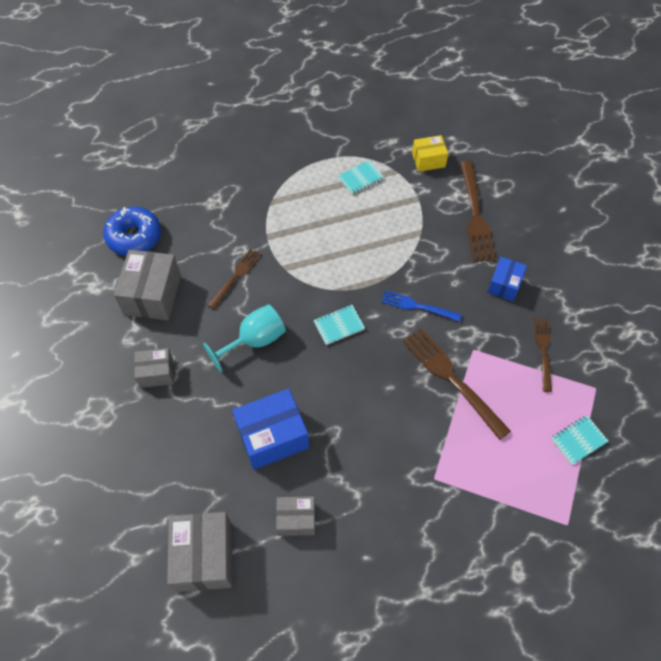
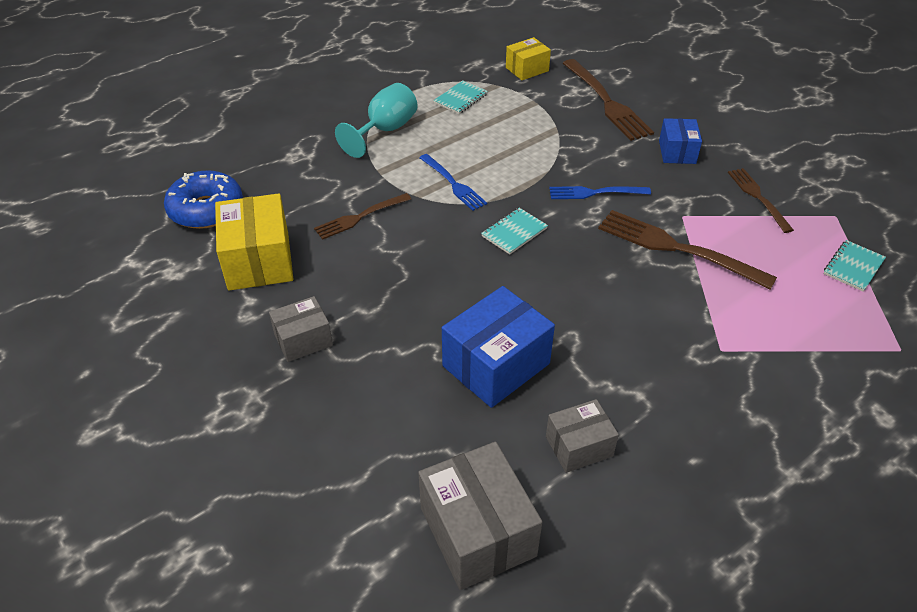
camera: 20 degrees left, 15 degrees down
(153, 295) = (259, 261): grey box -> yellow box
(236, 276) = (360, 217): brown fork -> brown fork turned 135 degrees counterclockwise
(254, 341) = (417, 273): turquoise goblet -> turquoise goblet (385, 130)
(316, 265) = (453, 184): none -> blue fork

